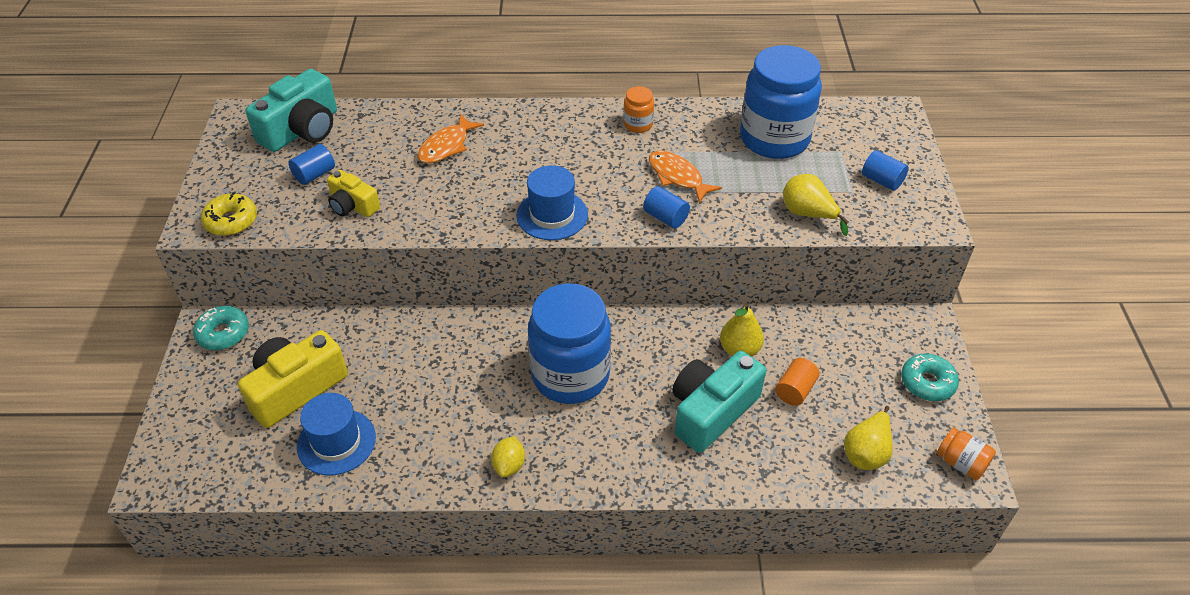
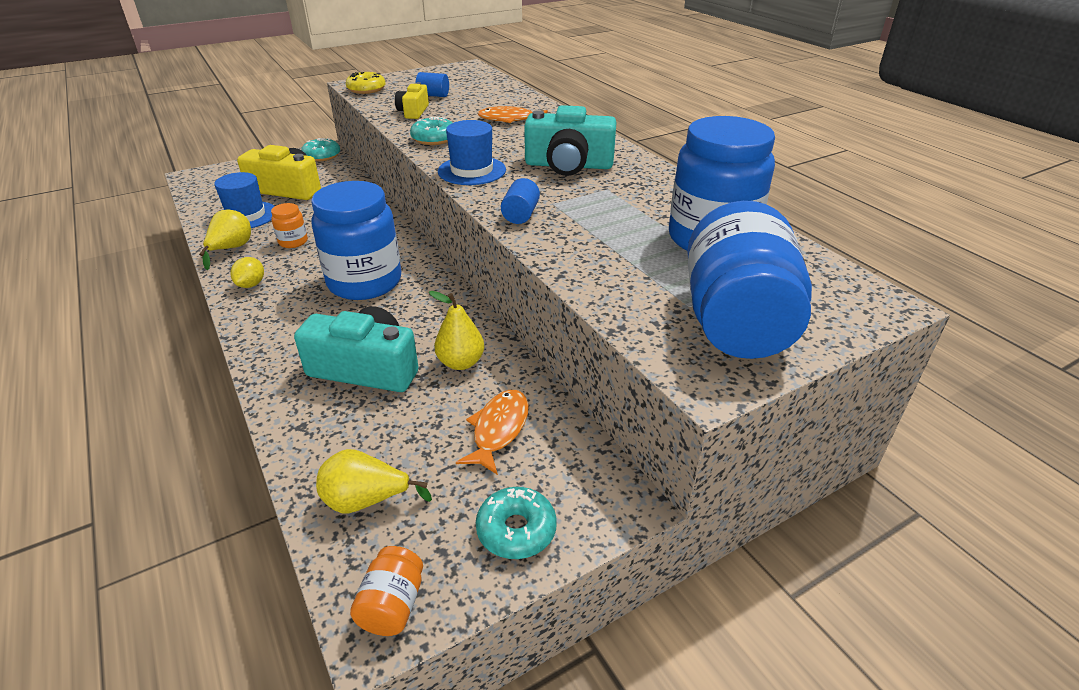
camera: 60 degrees right, 10 degrees down
(302, 130) = (474, 82): turquoise camera -> turquoise camera (568, 165)
(449, 214) = (434, 139): none -> turquoise donut
(509, 465) = (251, 284): yellow lemon -> yellow lemon turned 60 degrees counterclockwise
(638, 125) = (633, 173): orange jar -> orange jar (293, 242)
(677, 177) = (584, 206): orange fish -> orange fish (498, 429)
(795, 390) = (429, 416): orange cylinder -> none
(808, 214) = (613, 286): yellow pear -> yellow pear (231, 249)
(881, 181) = (736, 322): blue cylinder -> blue jar

